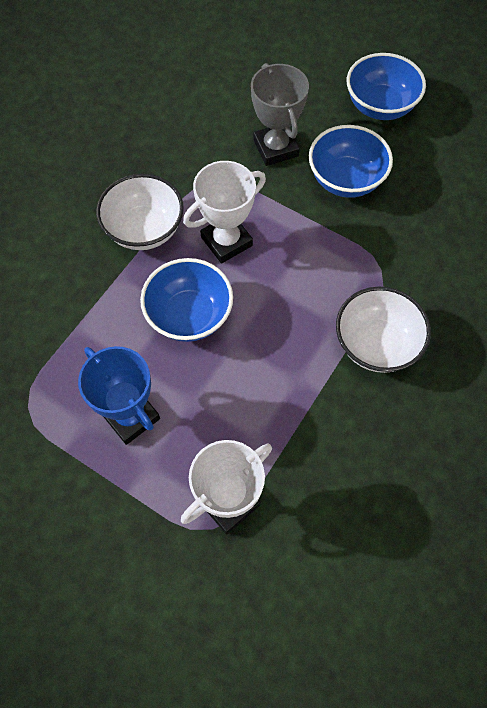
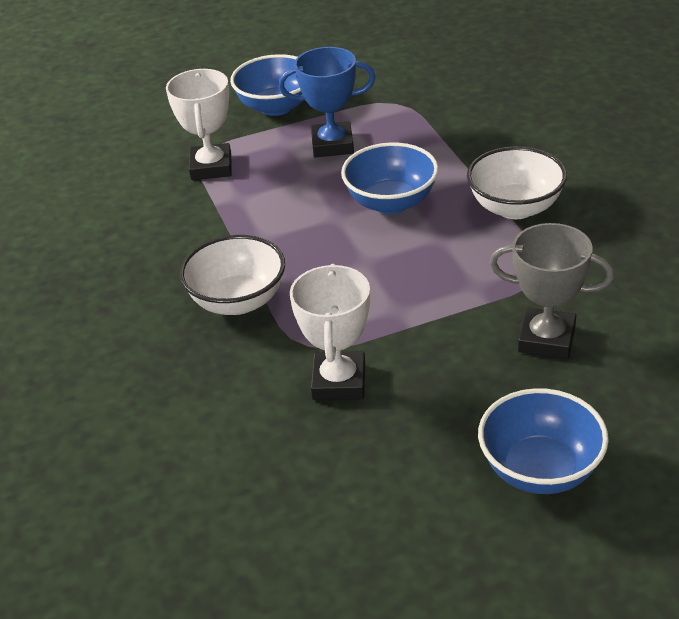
camera: 130 degrees right, 25 degrees down
(226, 241) = (450, 253): white trophy -> white trophy (339, 382)
(346, 180) = (448, 375): blue bowl -> blue bowl (276, 107)

